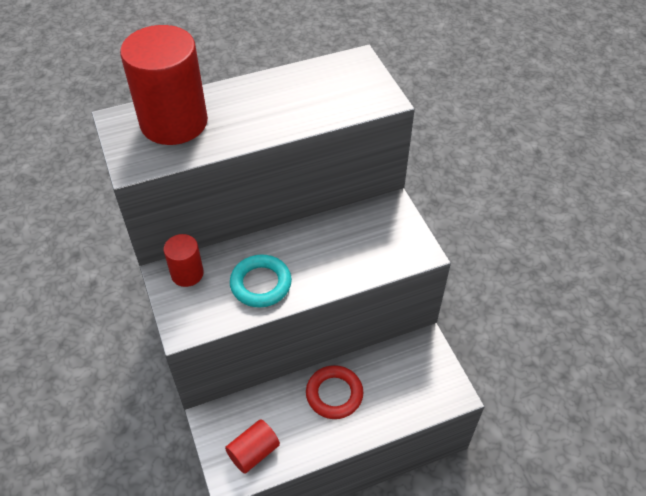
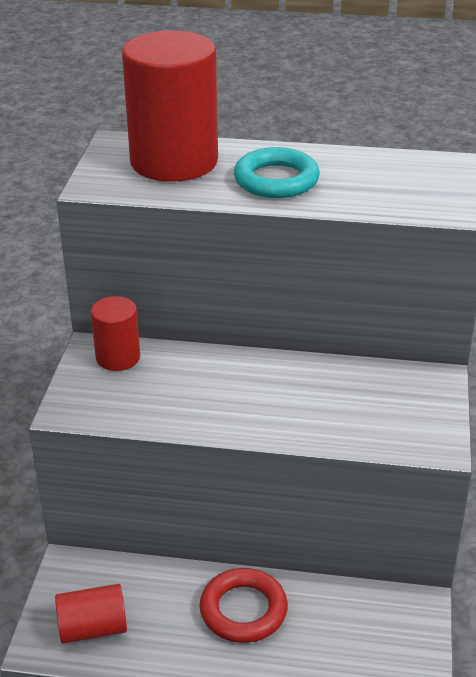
camera: 30 degrees right, 15 degrees down
(261, 284) = (195, 399): turquoise ring -> turquoise ring (276, 180)

